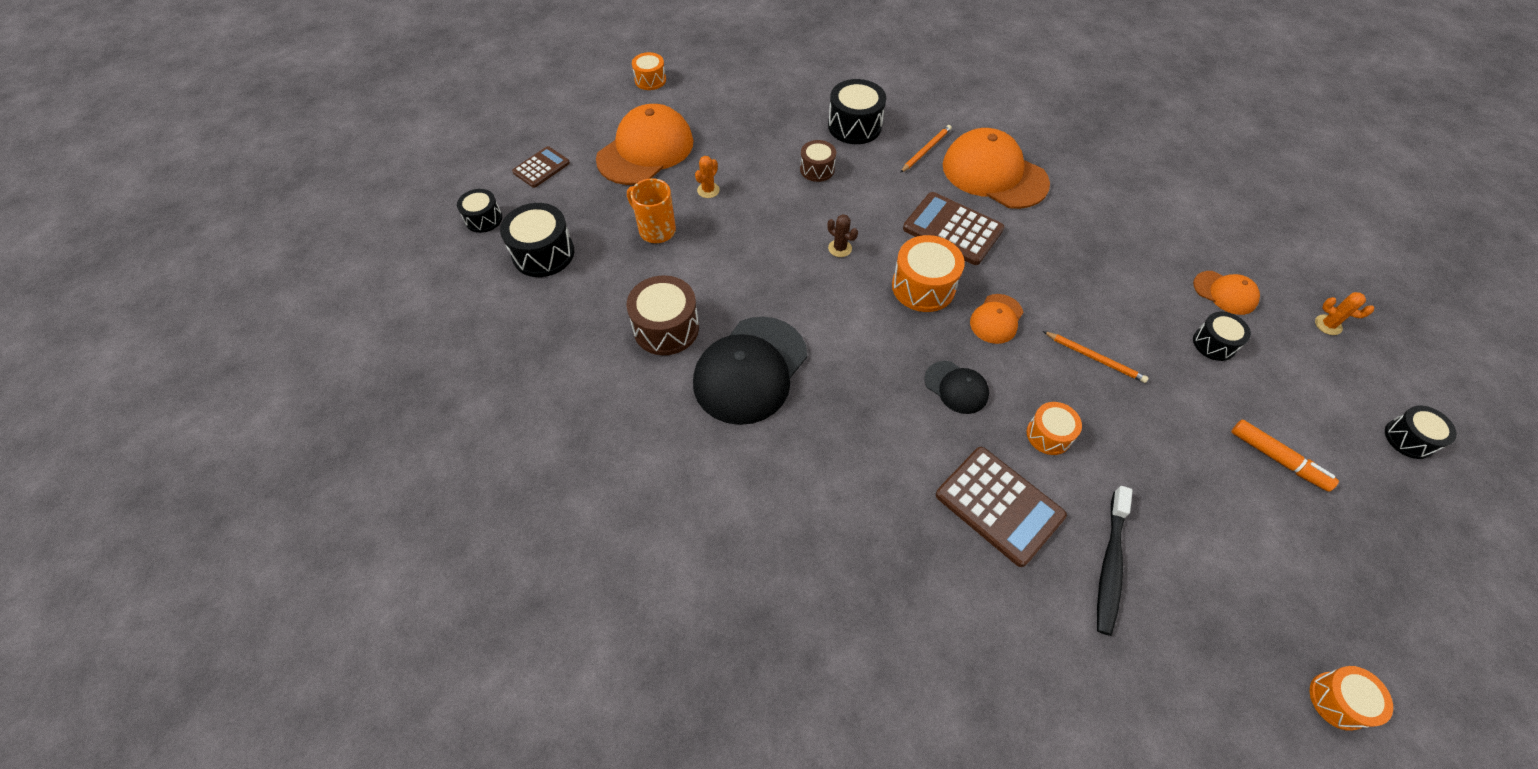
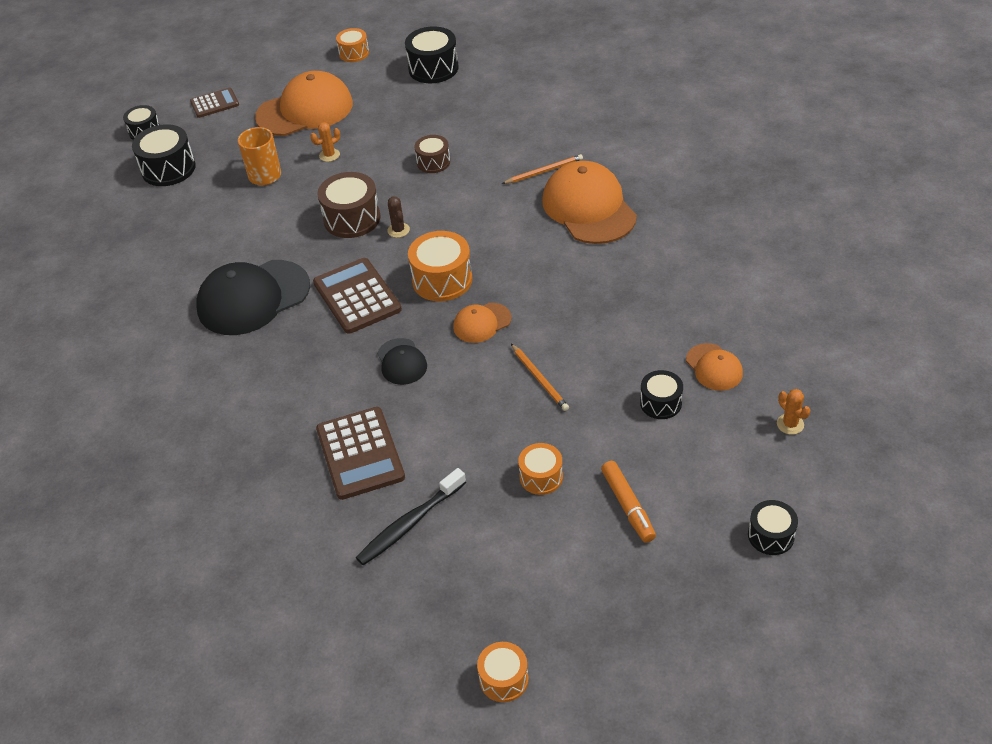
camera: 30 degrees right, 10 degrees down
(666, 328) = (215, 249): brown drum -> brown drum (352, 218)
(854, 126) = (497, 134): black drum -> black drum (433, 68)
(952, 229) = (509, 242): brown calculator -> brown calculator (357, 296)
(1049, 435) = (445, 420): orange drum -> orange drum (541, 477)

